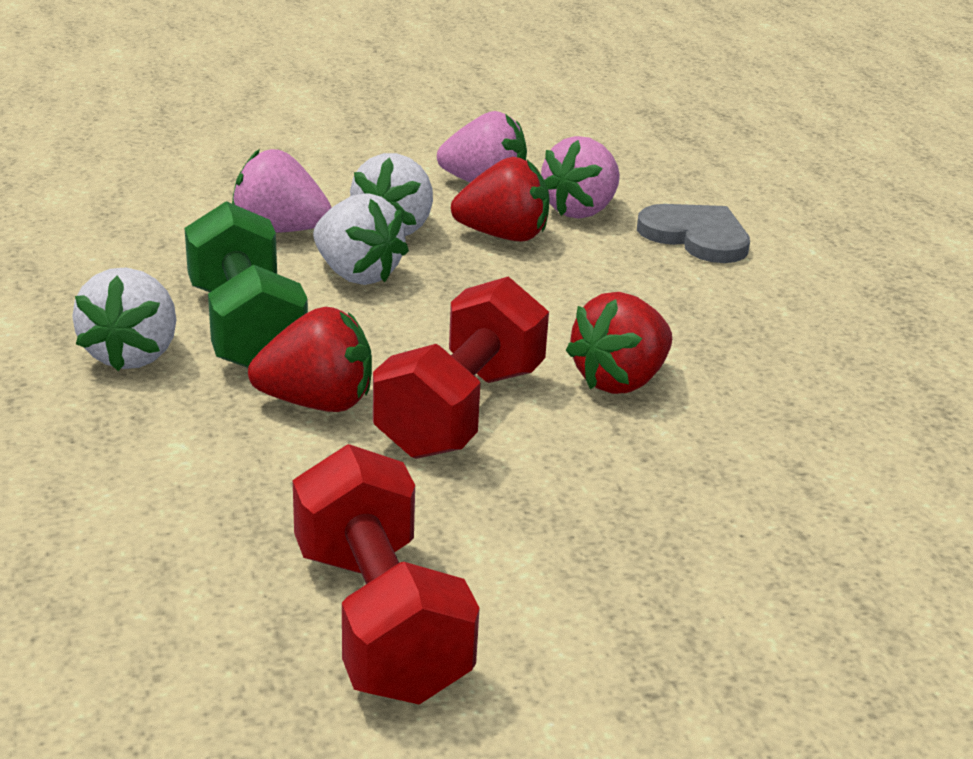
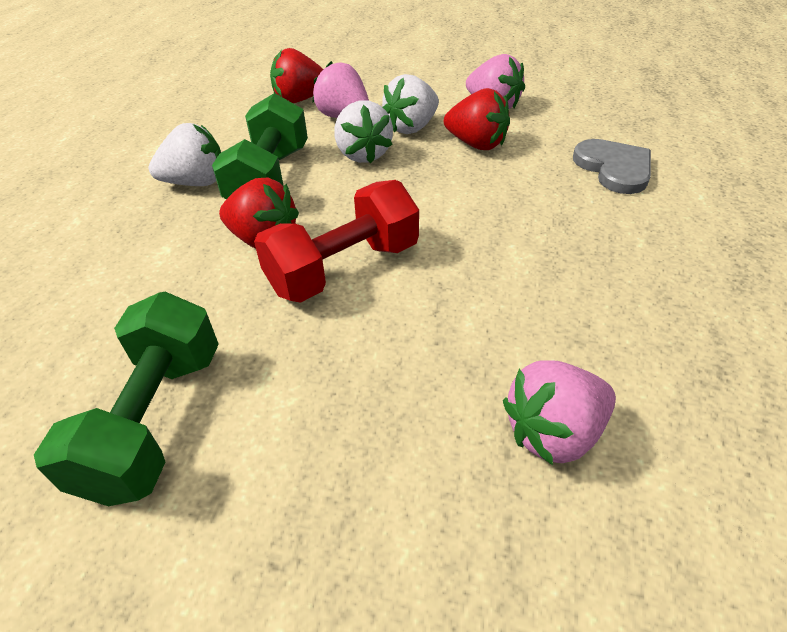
camera: 30 degrees right, 15 degrees up
(132, 355) = (196, 182): white strawberry -> white strawberry turned 135 degrees counterclockwise
(379, 620) = (155, 420): red dumbbell -> green dumbbell
(581, 210) = (544, 134): pink strawberry -> pink strawberry (553, 432)
(620, 381) = (469, 272): red strawberry -> red strawberry (300, 99)

